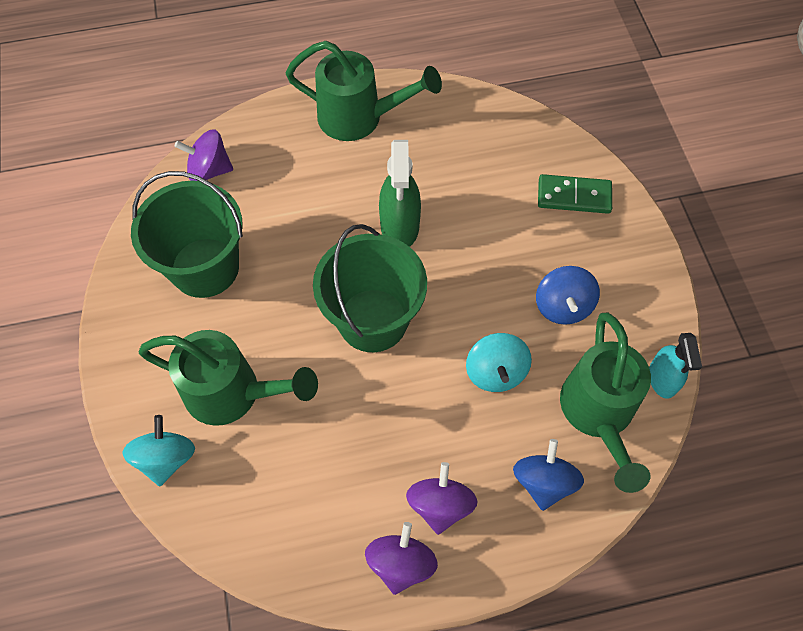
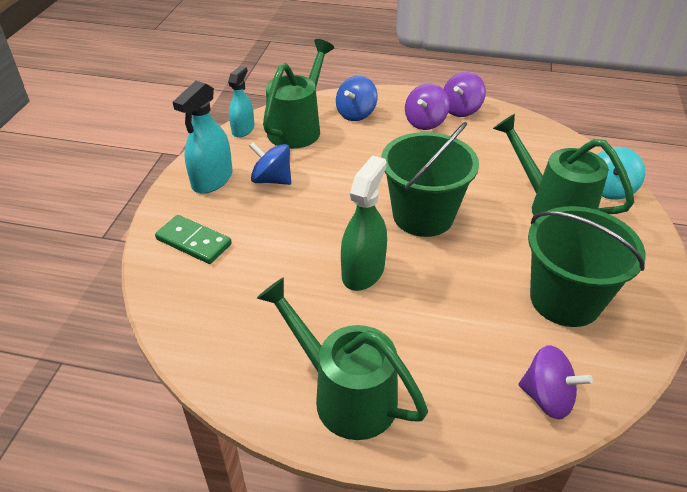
camera: 155 degrees left, 20 degrees down
(495, 372) = (349, 163): turquoise spinning top -> none
(563, 306) = (272, 180): blue spinning top -> blue spinning top turned 90 degrees counterclockwise
(624, 279) = (212, 180): none -> turquoise spray bottle

